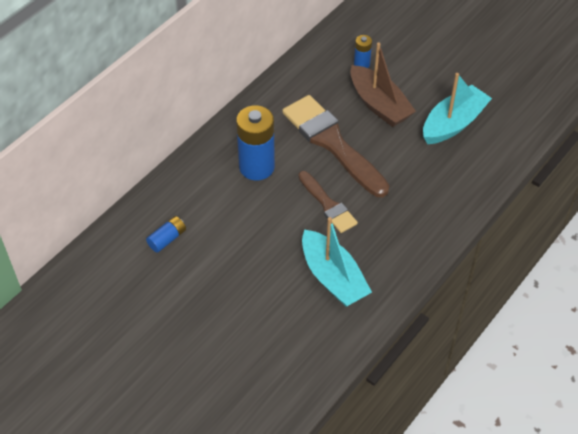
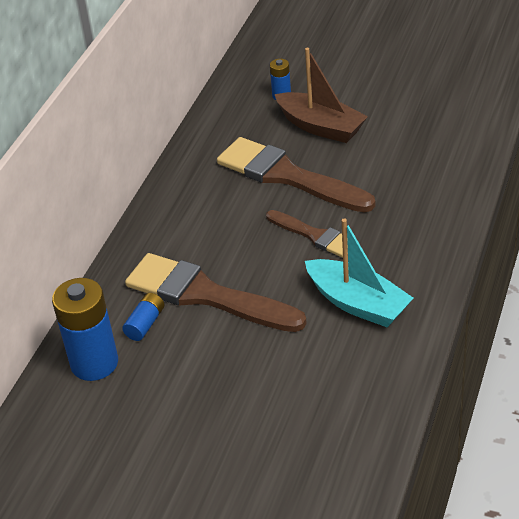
camera: 15 degrees left, 10 degrees down
(222, 229) = (206, 295): none -> brown brush
(256, 167) = (214, 223): blue battery -> blue battery (94, 363)
(453, 123) = (410, 121): turquoise boat -> none

